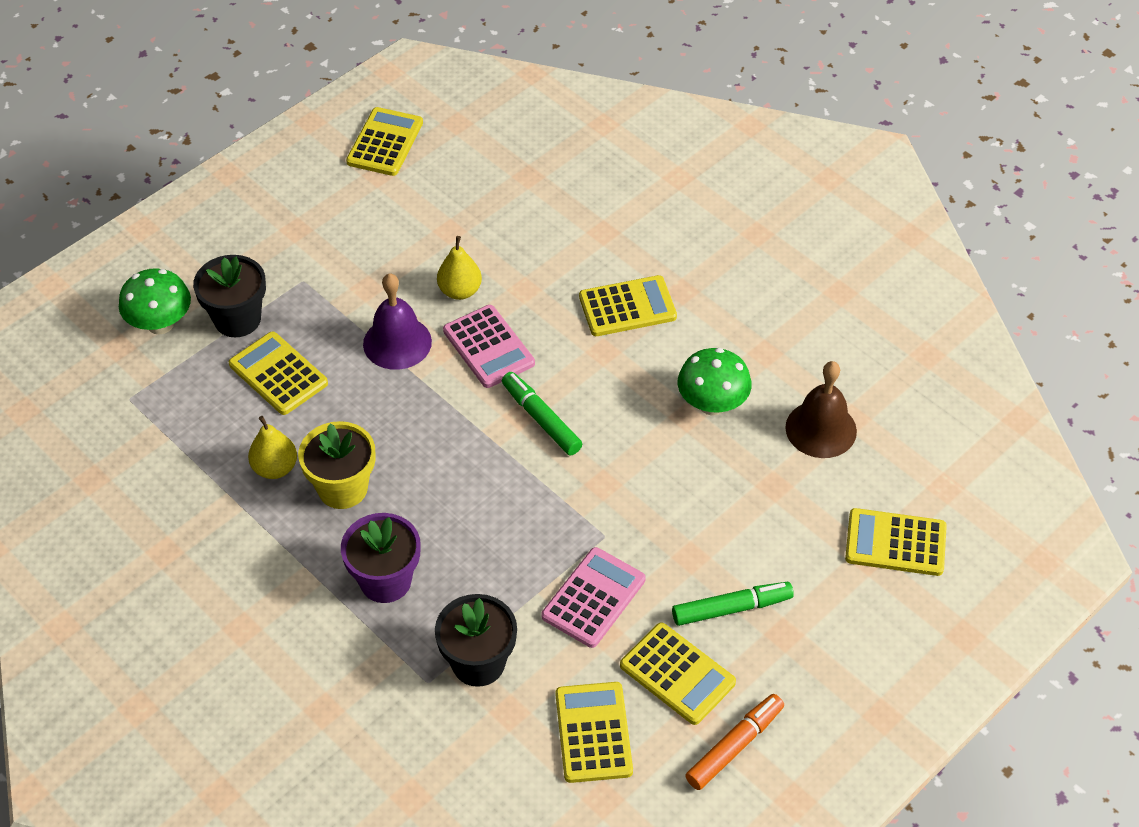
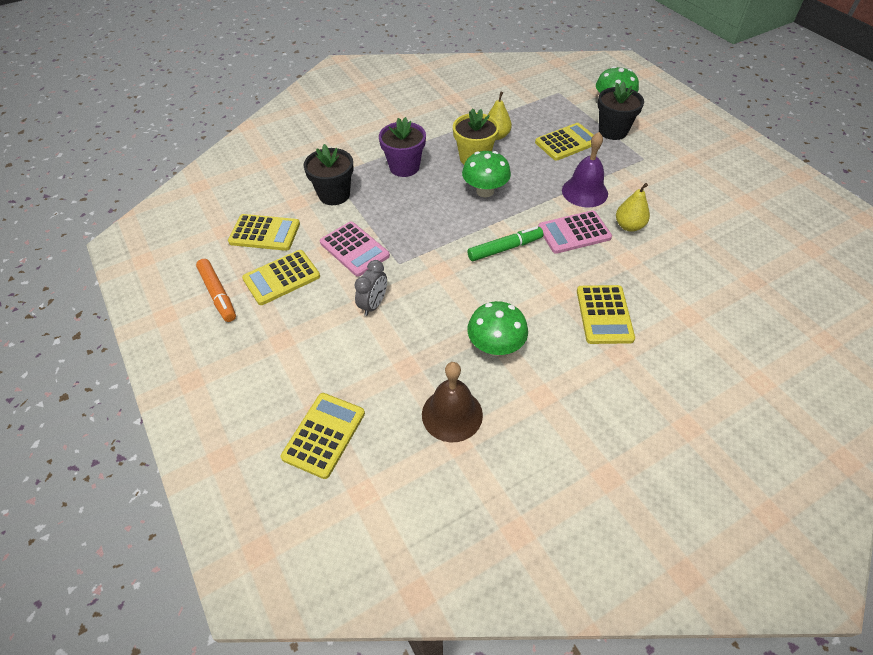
camera: 105 degrees right, 0 degrees up
(385, 142) = (782, 208): yellow calculator -> none
(423, 461) = (485, 191): none -> green mushroom
(689, 546) = (373, 305): none -> grey clock
(731, 608) = (315, 316): green marker -> none

